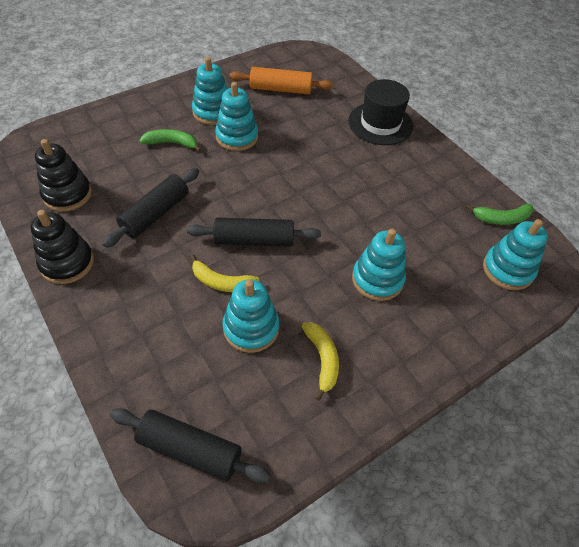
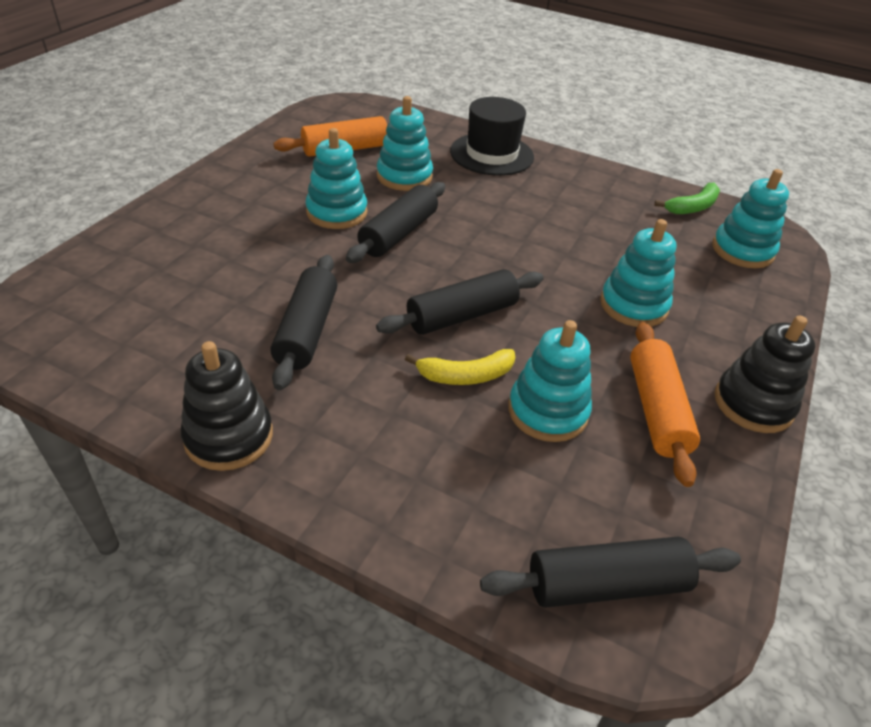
camera: 30 degrees left, 10 degrees down
(67, 194) = (151, 351): black stacking toy -> black stacking toy (753, 404)
(172, 143) = (255, 243): green banana -> none
(213, 112) = (280, 194): turquoise stacking toy -> turquoise stacking toy (404, 176)
(263, 166) = (398, 233): none -> black rolling pin
(322, 360) = (656, 410): yellow banana -> orange rolling pin

